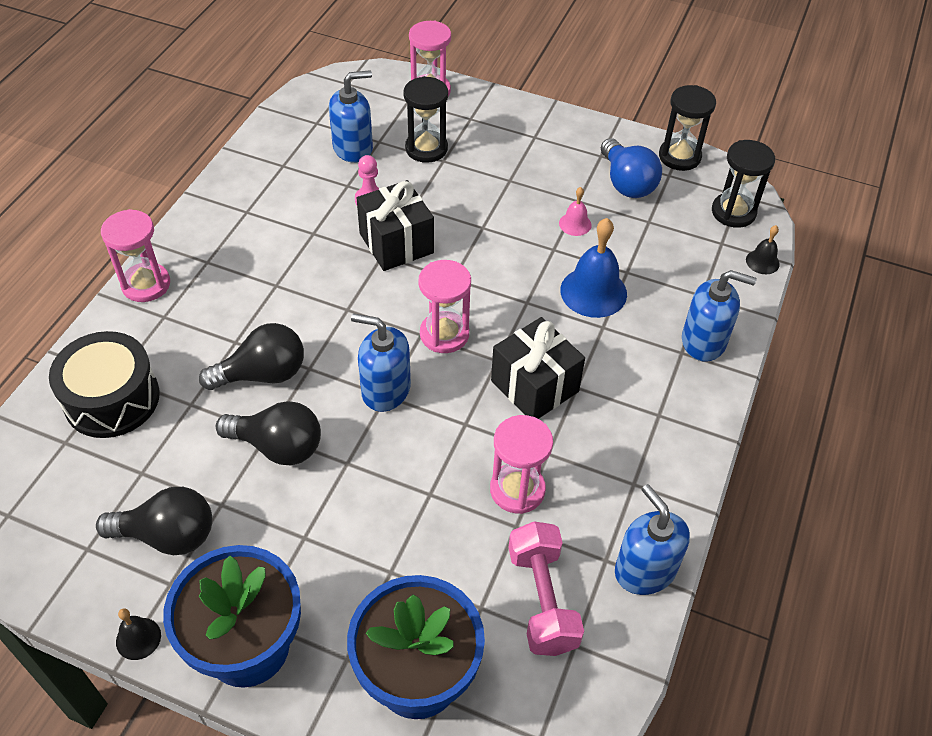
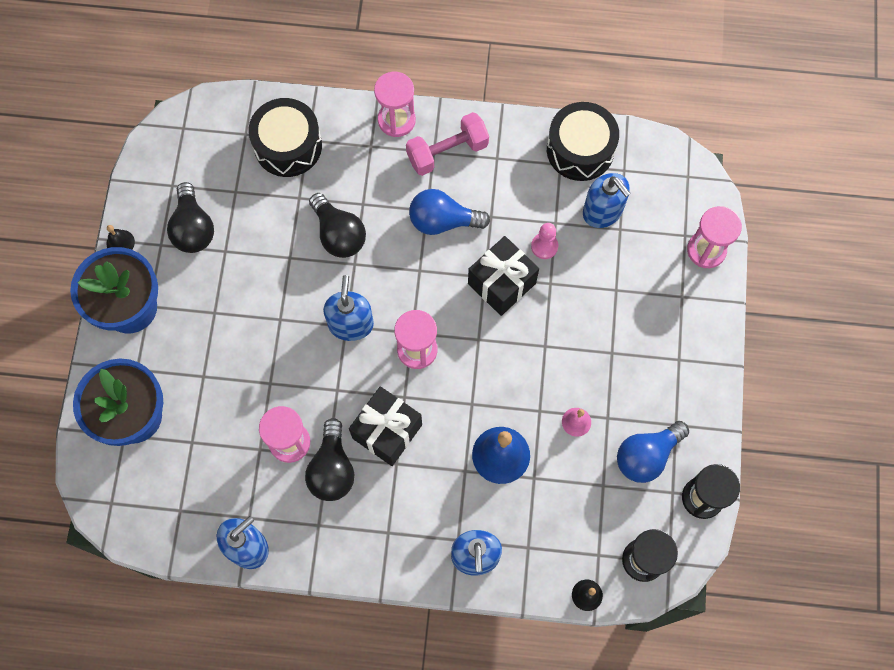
camera: 75 degrees right, 20 degrees up
(275, 147) = (580, 150): none -> black drum
(278, 446) = (280, 269): black light bulb -> black light bulb (332, 469)
(297, 274) = (443, 221): none -> blue light bulb
(426, 148) = (625, 271): black hourglass -> none
(542, 600) = (207, 481): pink dumbbell -> pink dumbbell (447, 152)

